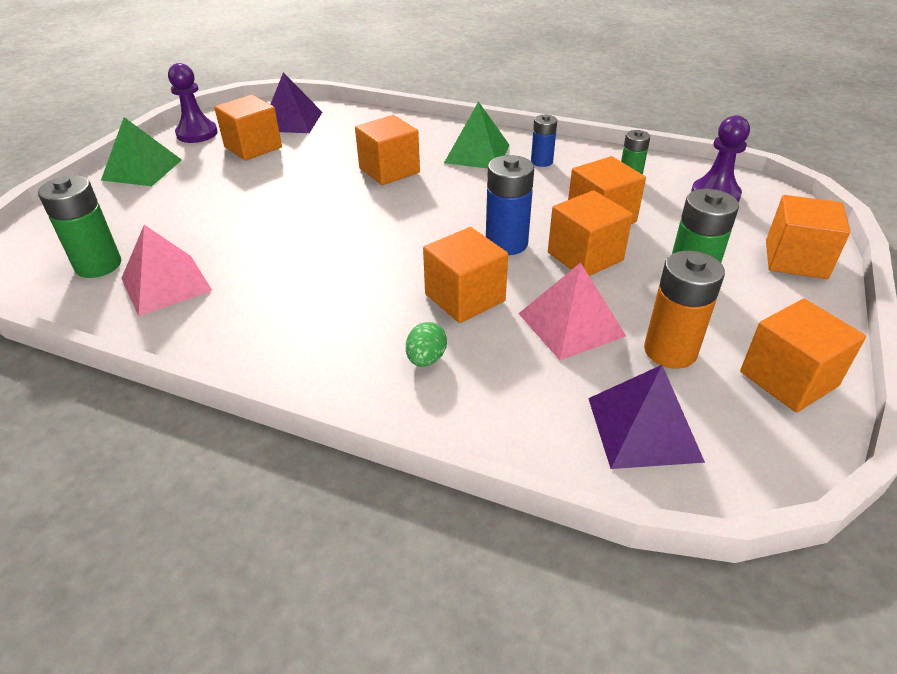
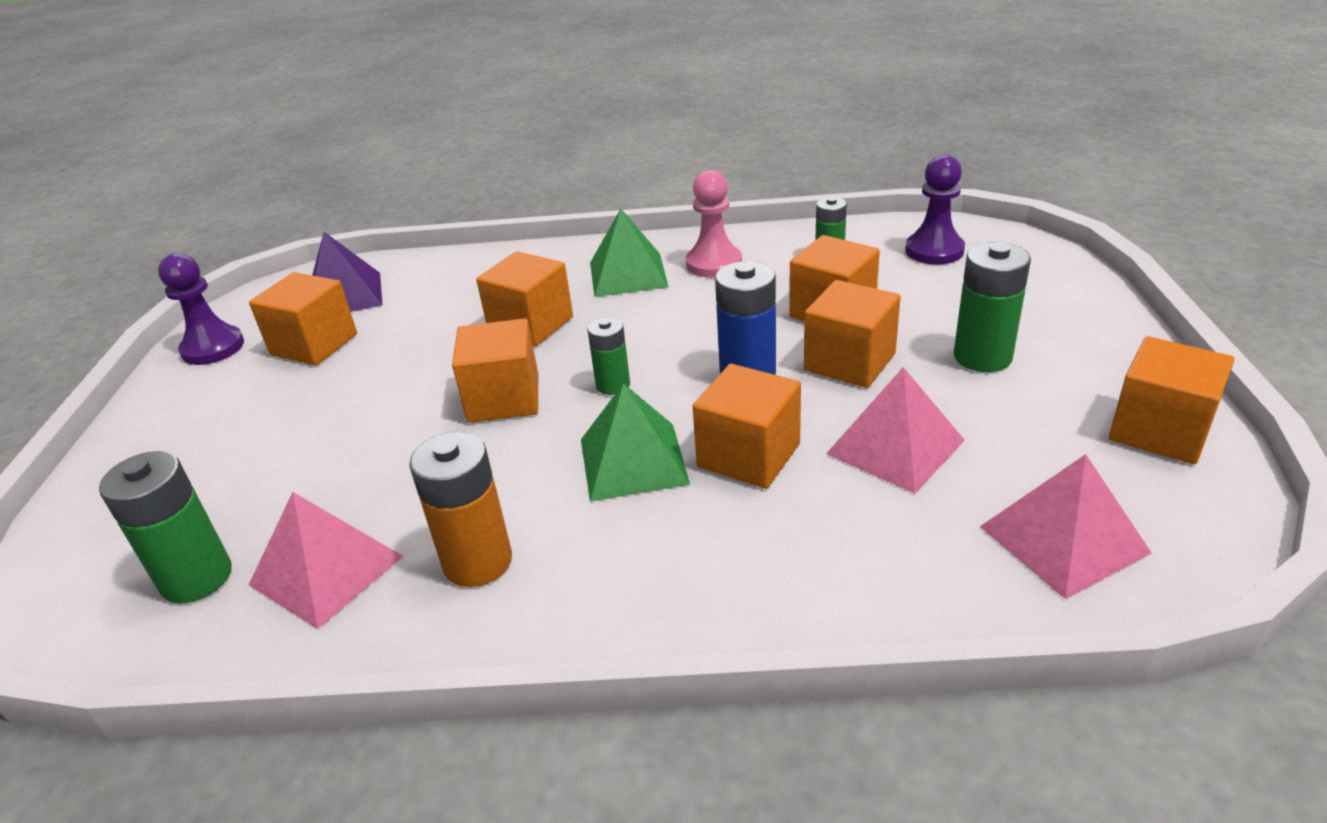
camera: 20 degrees left, 5 degrees down
(142, 169) = (162, 421): green pyramid -> green pyramid (633, 461)
(411, 224) = (613, 385): none -> green battery
(426, 359) = (760, 547): green egg -> none
(541, 161) = (714, 264): blue battery -> pink pawn
(643, 428) = (1063, 539): purple pyramid -> pink pyramid
(670, 351) = (1023, 441): orange battery -> orange battery (477, 562)
(795, 259) = (1068, 299): orange cube -> orange cube (503, 398)

